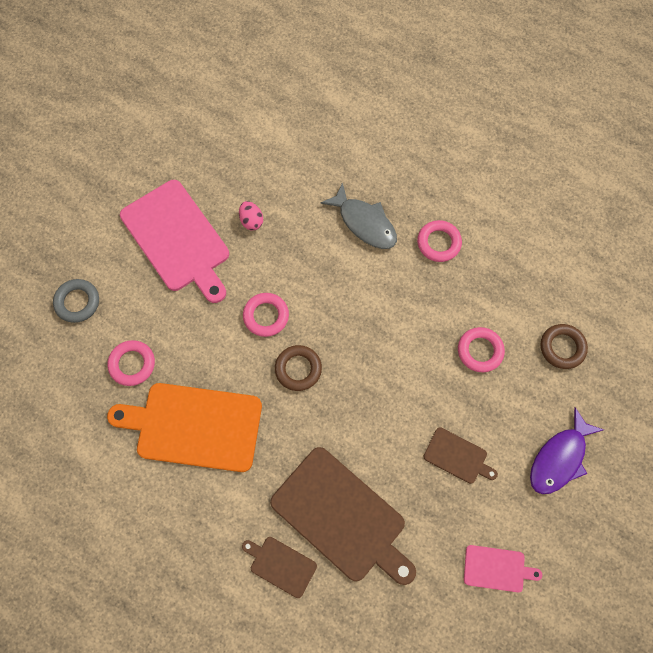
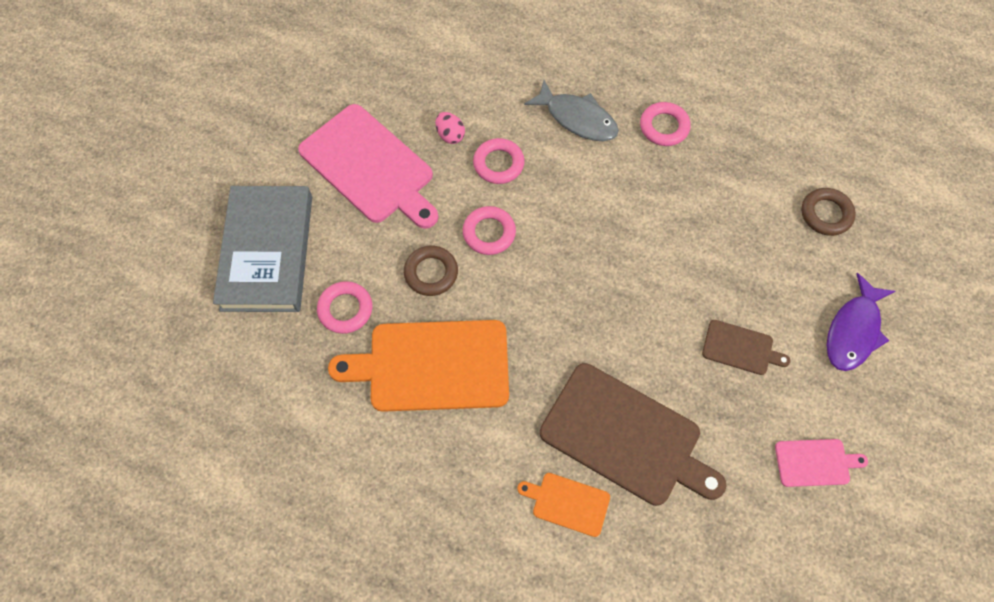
camera: 10 degrees left, 5 degrees down
(77, 302) = (267, 252): grey ring -> grey book
(281, 565) = (568, 503): brown cutting board -> orange cutting board
(298, 369) = (538, 284): brown ring -> brown ring (431, 273)
(480, 351) = (737, 232): pink ring -> pink ring (498, 164)

